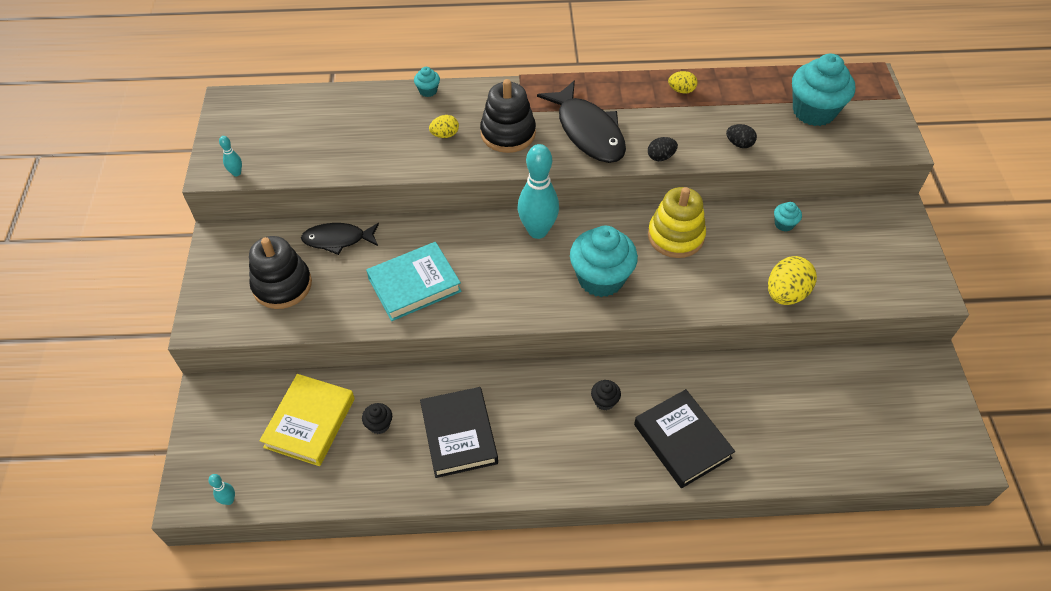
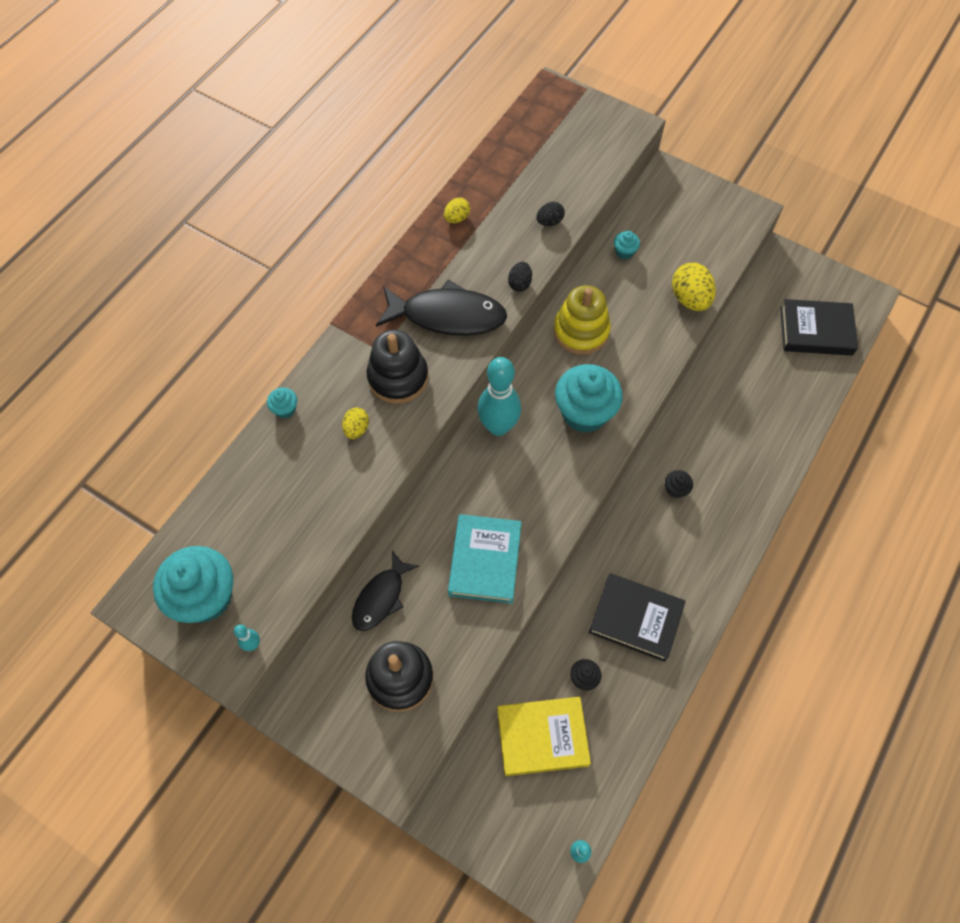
camera: 55 degrees left, 10 degrees up
(309, 422) = (542, 737): yellow book -> yellow book turned 60 degrees counterclockwise
(682, 441) = (745, 460): black book -> black book (816, 331)
(813, 111) = (555, 150): turquoise cupcake -> turquoise cupcake (205, 597)

